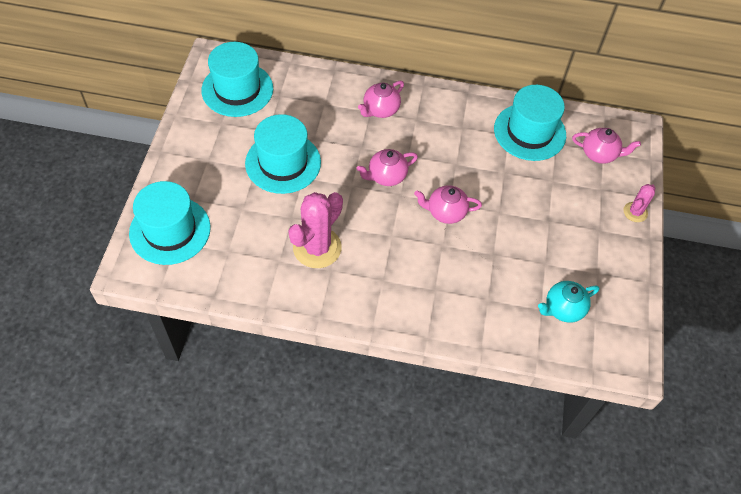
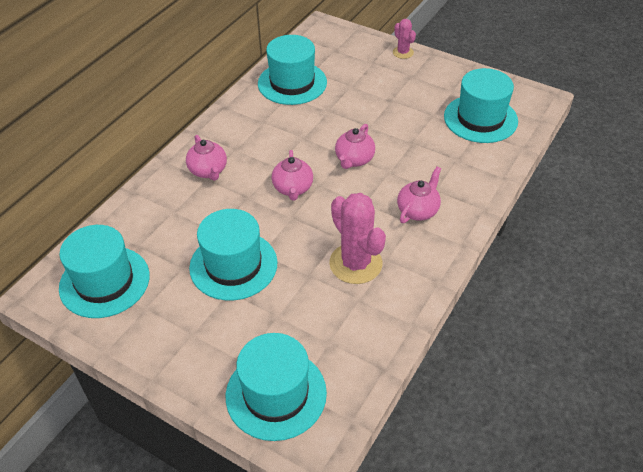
camera: 65 degrees left, 10 degrees down
(563, 309) = (480, 119): turquoise teapot -> turquoise hat
(599, 154) = (337, 52): pink teapot -> pink teapot (418, 210)

